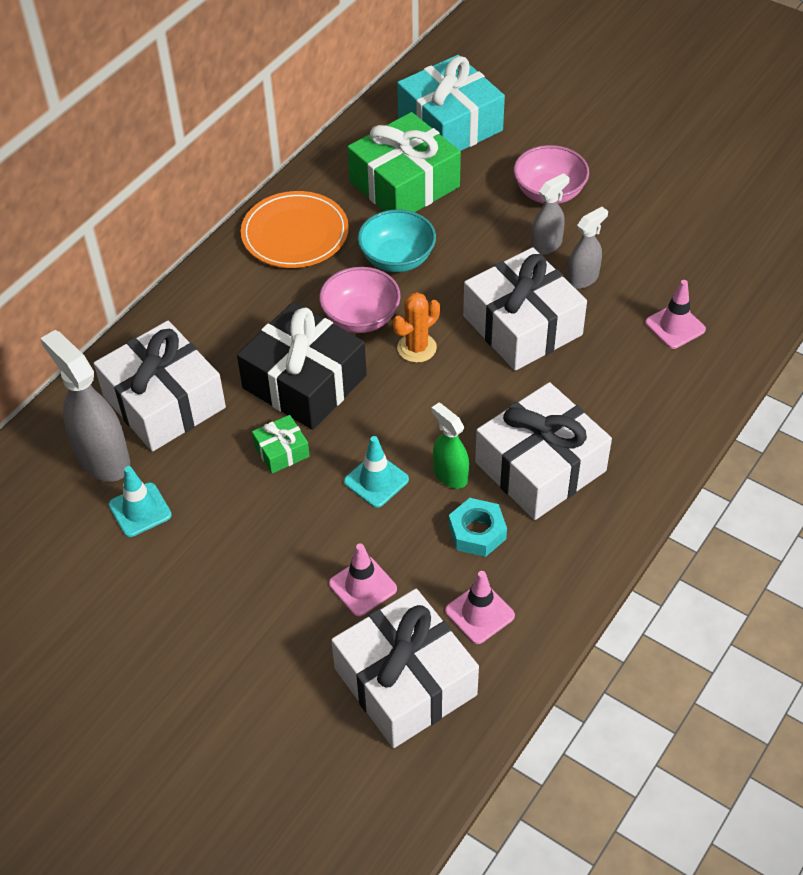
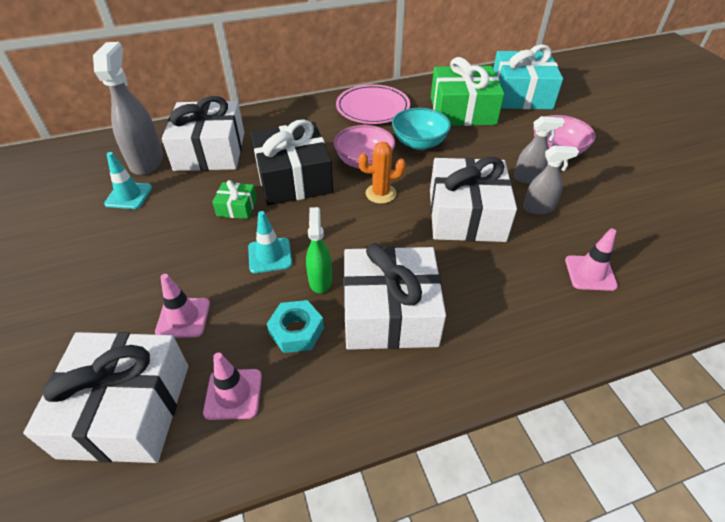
camera: 35 degrees right, 5 degrees down
(295, 234) = (372, 108): orange plate -> pink plate

